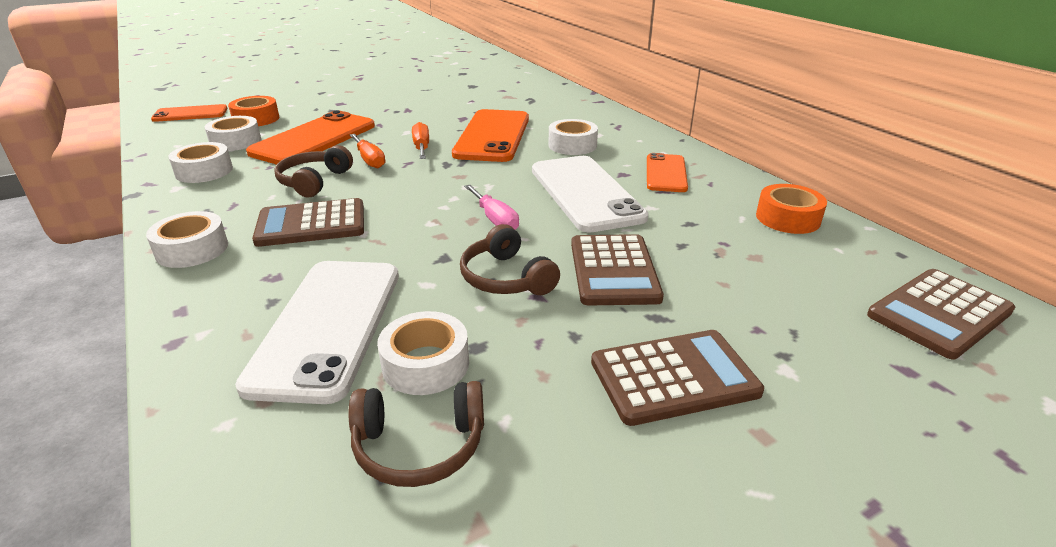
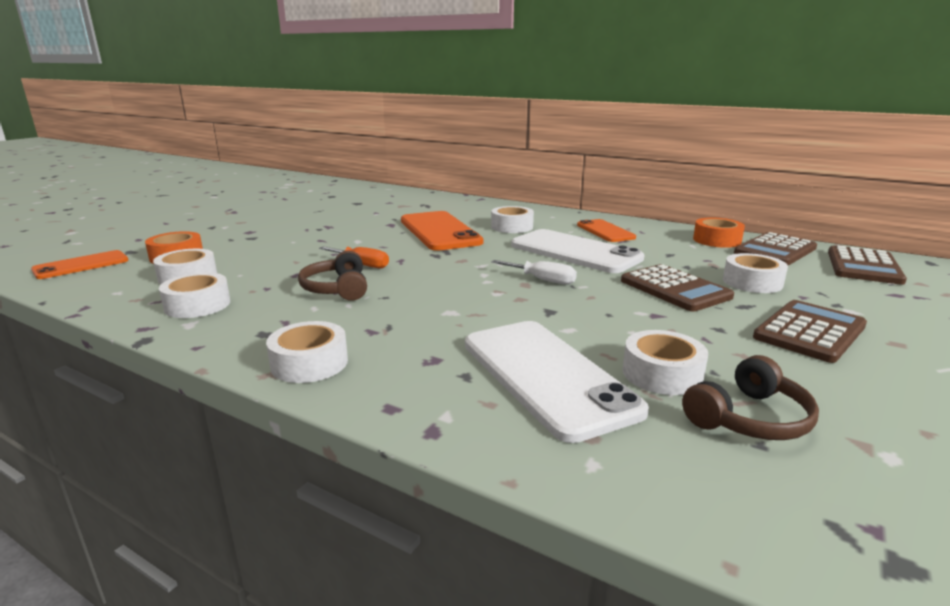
camera: 30 degrees left, 10 degrees down
(311, 224) = (395, 317): brown calculator -> brown calculator (775, 250)
(314, 139) = (275, 260): orange phone -> none
(421, 147) = (392, 248): orange screwdriver -> none
(495, 220) = (542, 280): pink screwdriver -> white screwdriver
(506, 278) = (617, 310): brown headphones -> none
(725, 289) = (752, 282): none -> white tape

